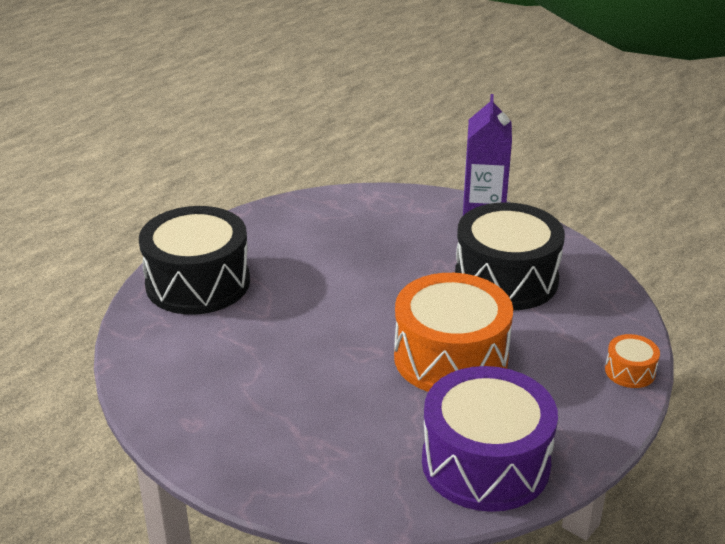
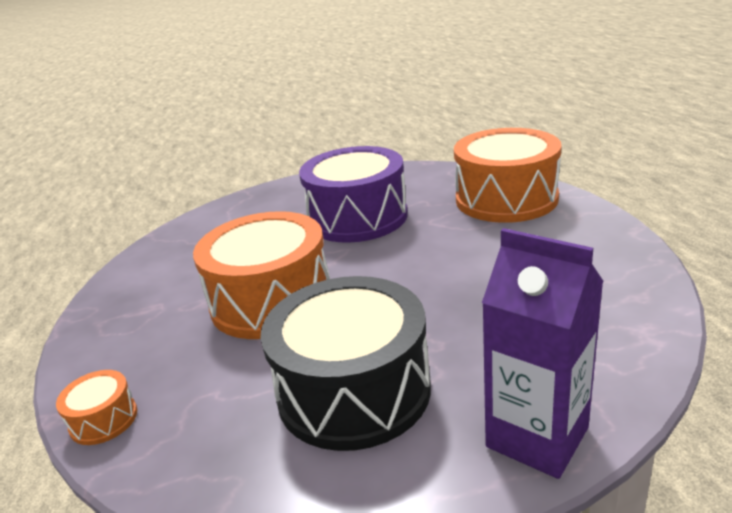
camera: 125 degrees right, 5 degrees down
(198, 283) = (506, 199): black drum -> orange drum
(485, 463) = (149, 281): purple drum -> purple drum (357, 217)

